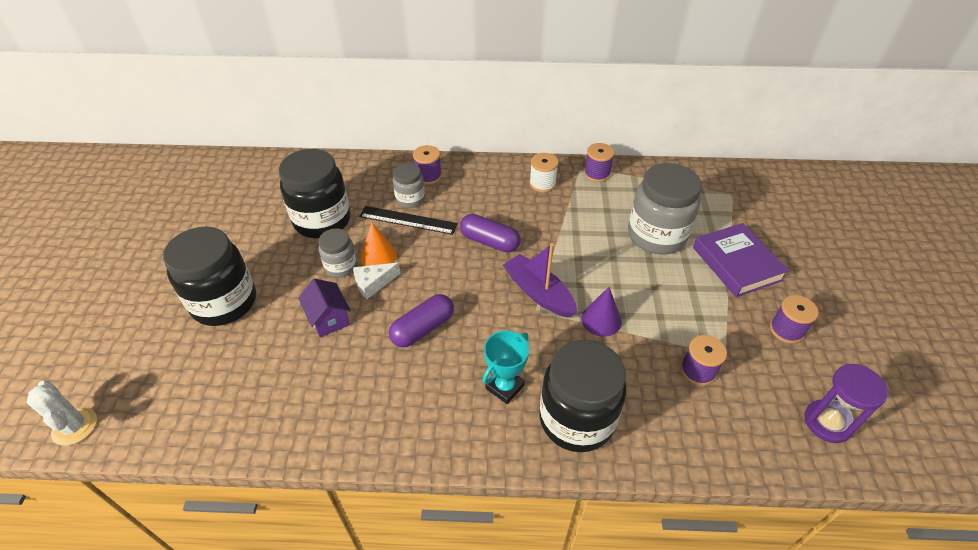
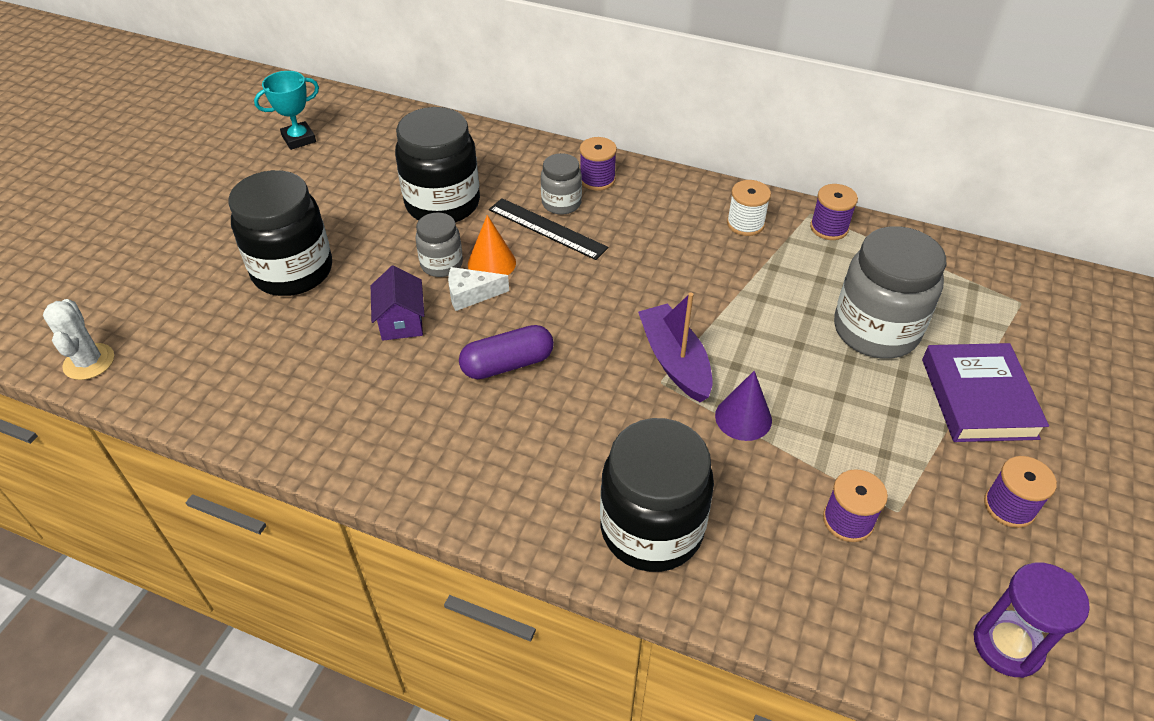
camera: 20 degrees right, 0 degrees up
(489, 242) = (639, 281): purple capsule -> none
(504, 387) = (577, 462): turquoise trophy -> turquoise trophy (299, 139)

